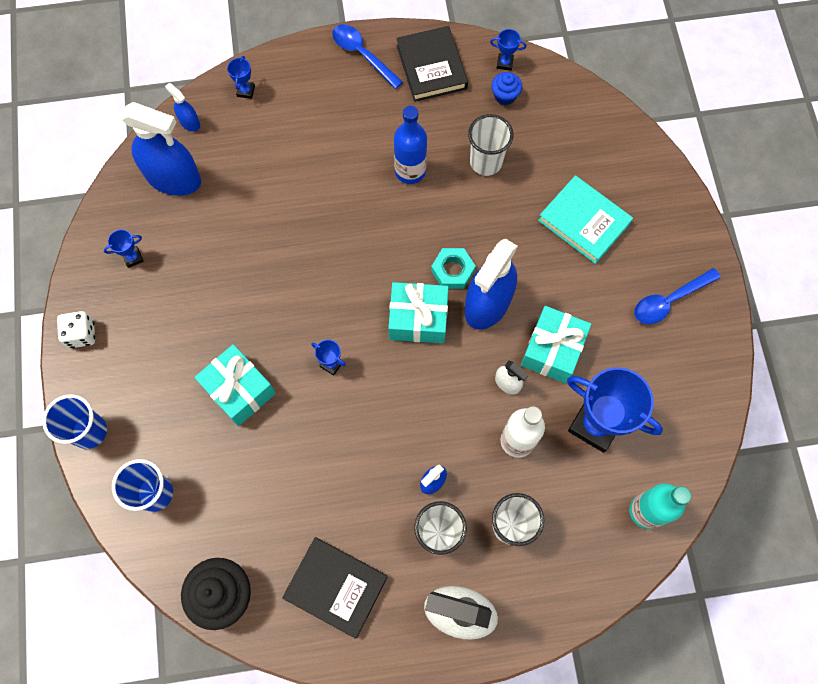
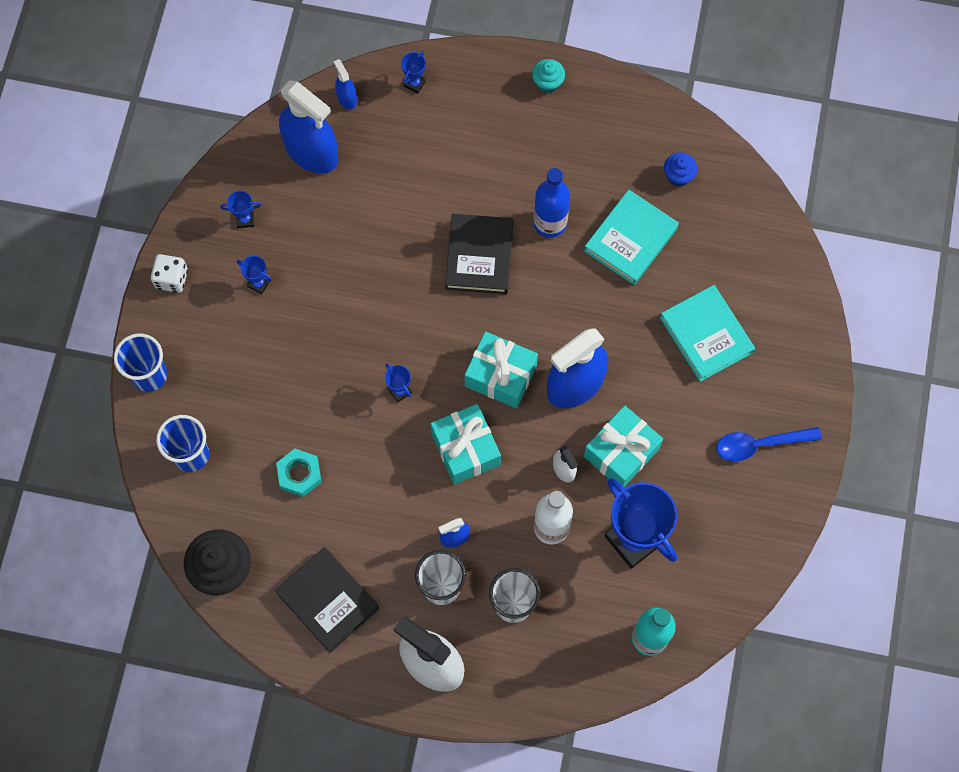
camera: 20 degrees right, 0 degrees up
(239, 390) = (302, 385): turquoise gift -> turquoise gift (465, 449)
(362, 54) = (547, 83): blue spoon -> turquoise cupcake
(431, 67) = (614, 120): black book -> black book (479, 256)
(452, 271) = (553, 339): turquoise nut -> turquoise nut (299, 474)
(486, 162) = (630, 239): white cup -> turquoise book
(504, 63) = (692, 140): blue trophy -> blue trophy (258, 283)

